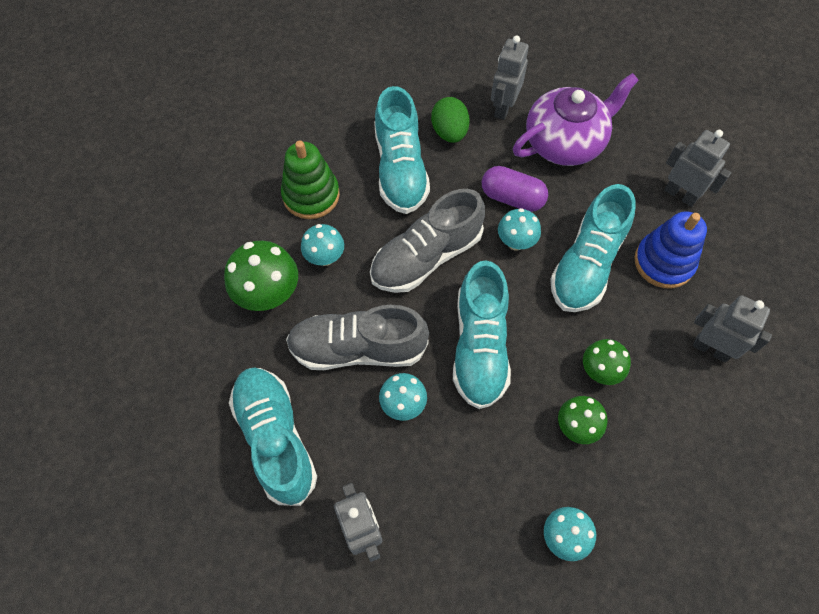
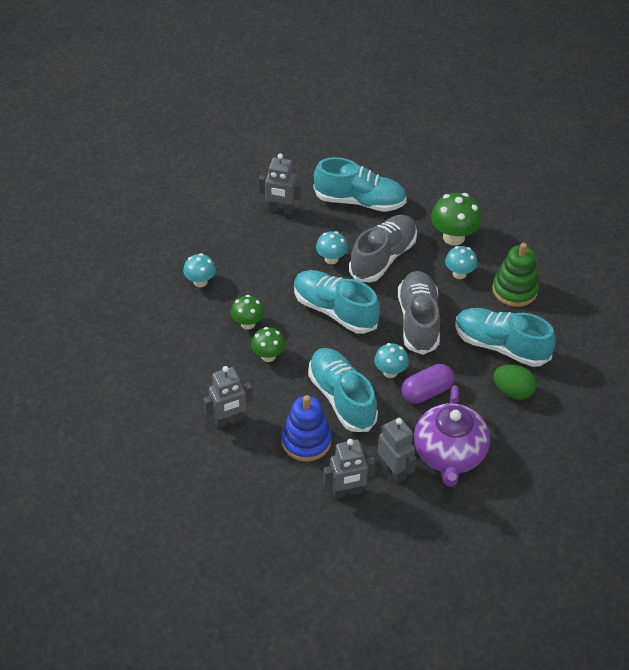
camera: 125 degrees right, 15 degrees down
(503, 107) = (512, 437): grey robot -> grey robot (394, 471)

